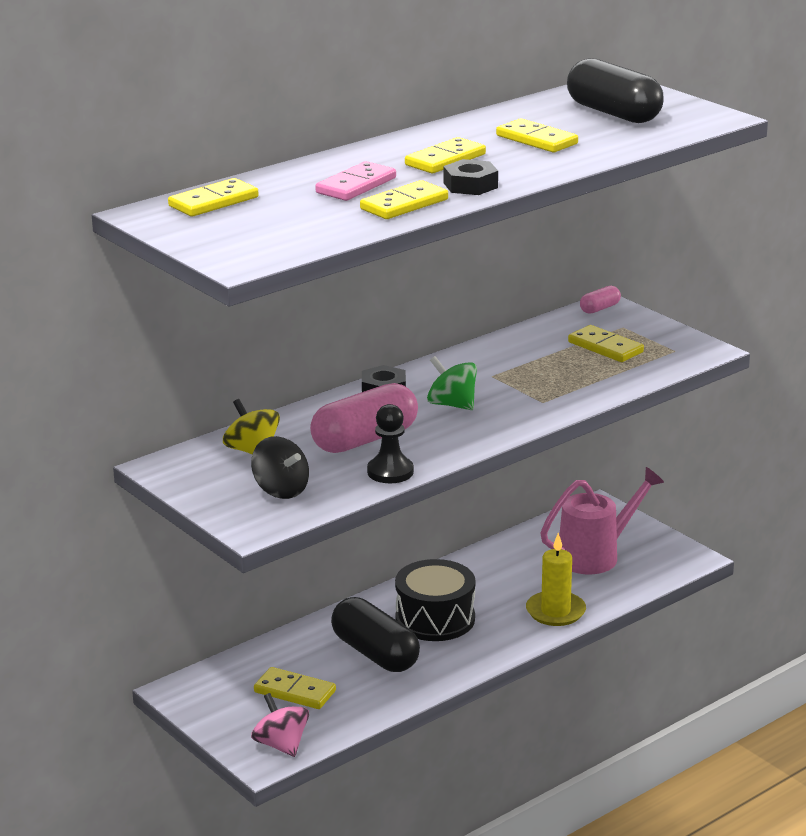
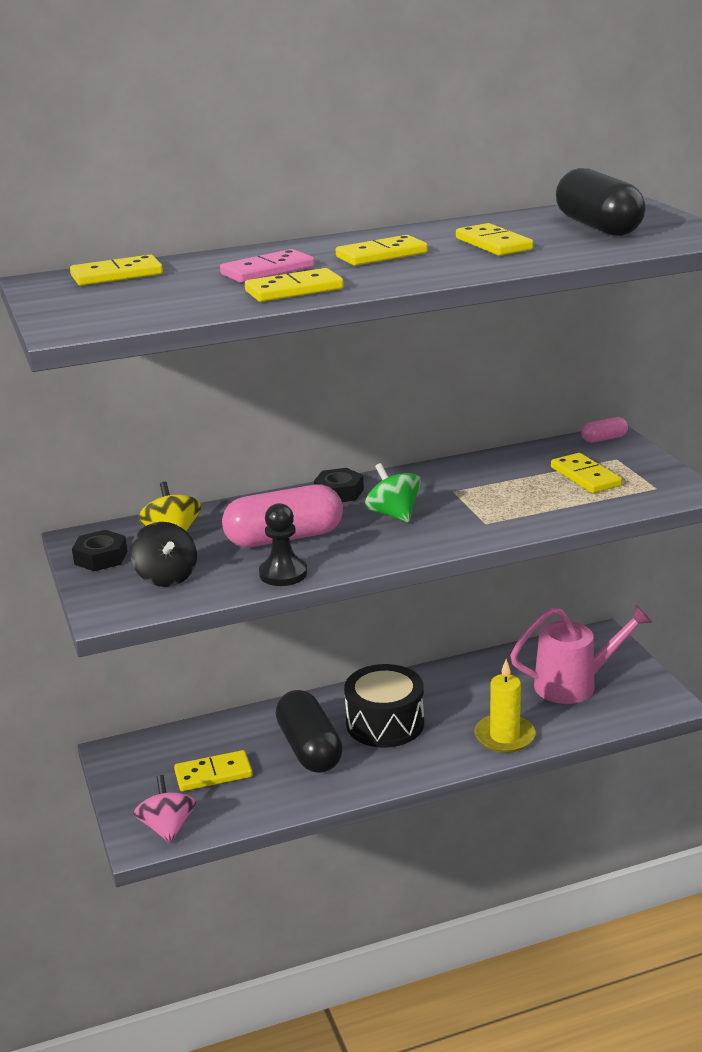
camera: 20 degrees right, 0 degrees up
(294, 692) = (213, 774): yellow domino -> yellow domino turned 60 degrees counterclockwise
(470, 185) = (381, 278): black nut -> black nut (101, 557)

